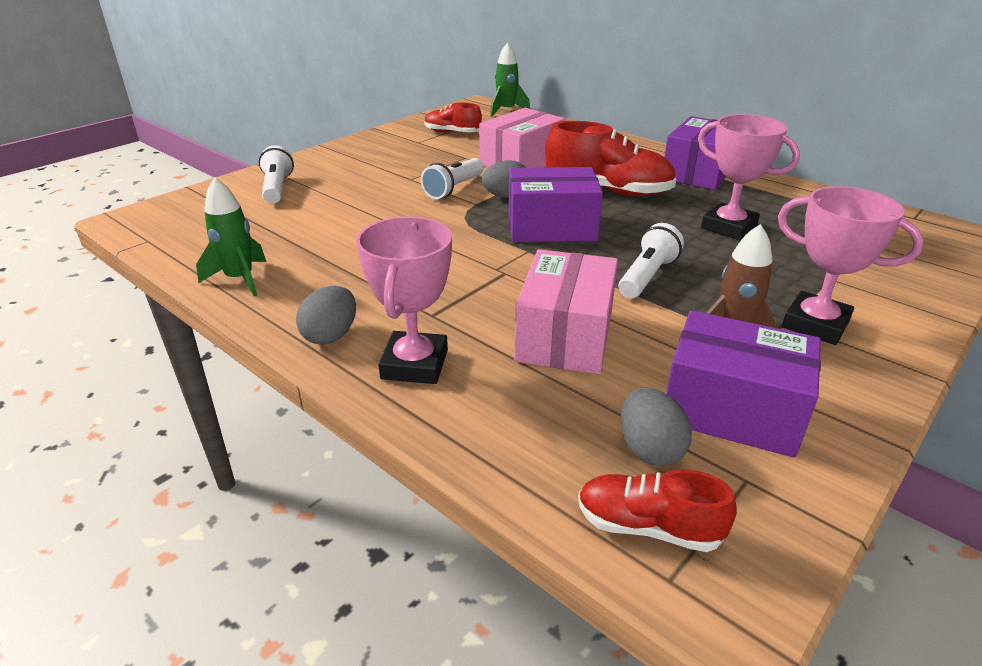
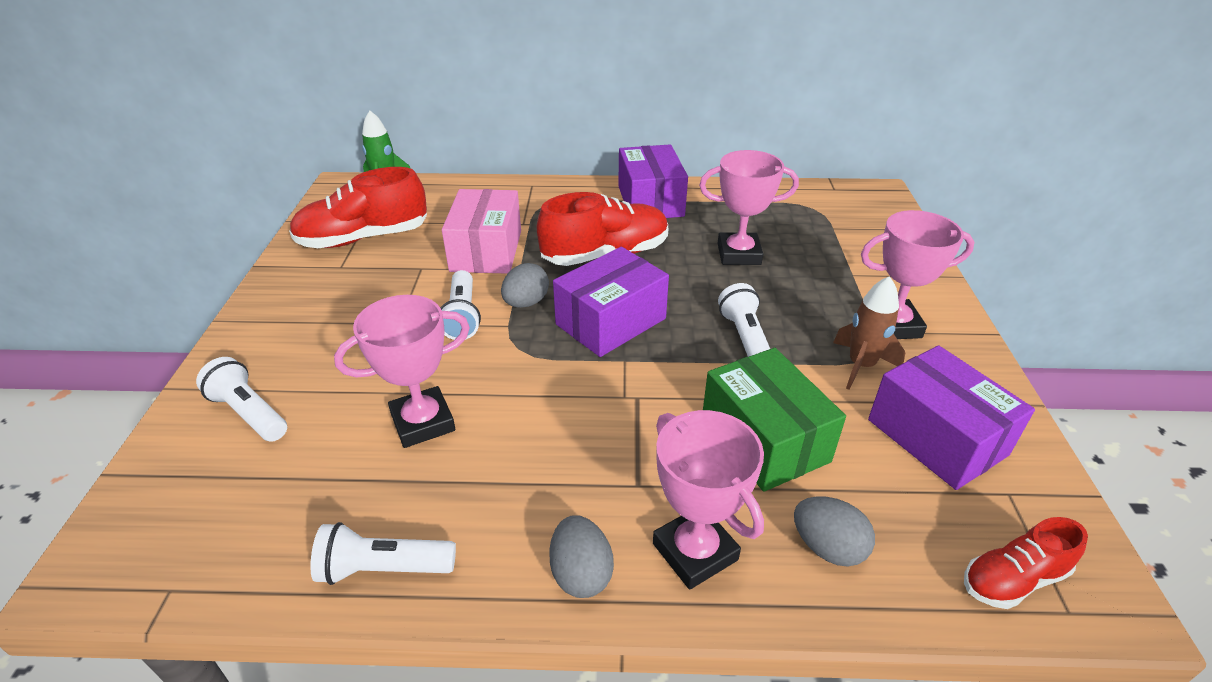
camera: 40 degrees left, 5 degrees up
(240, 279) = (384, 568): green rocket -> white flashlight
(354, 228) = (423, 422): none -> pink trophy
(452, 132) = (364, 238): red shoe -> red shoe, size x1.76
(565, 336) = (764, 439): pink box -> green box
(649, 449) = (938, 510): grey egg -> grey egg (827, 547)
(732, 409) = (936, 437): purple box -> purple box turned 75 degrees clockwise

